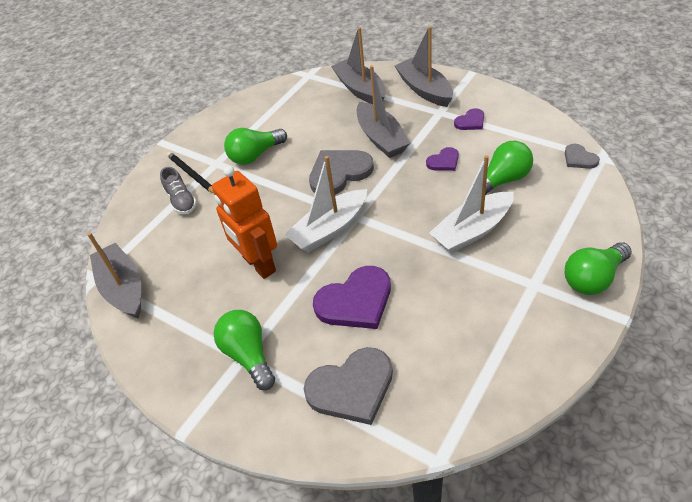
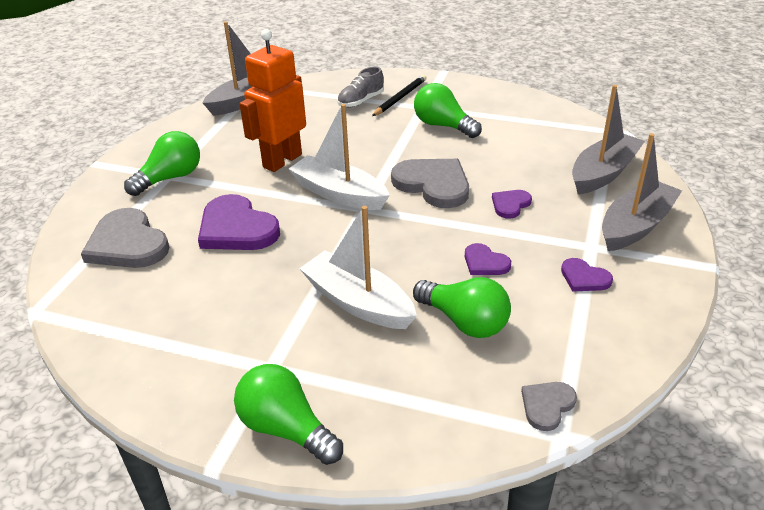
camera: 70 degrees right, 10 degrees down
(381, 138) = (510, 205): grey boat -> purple heart

